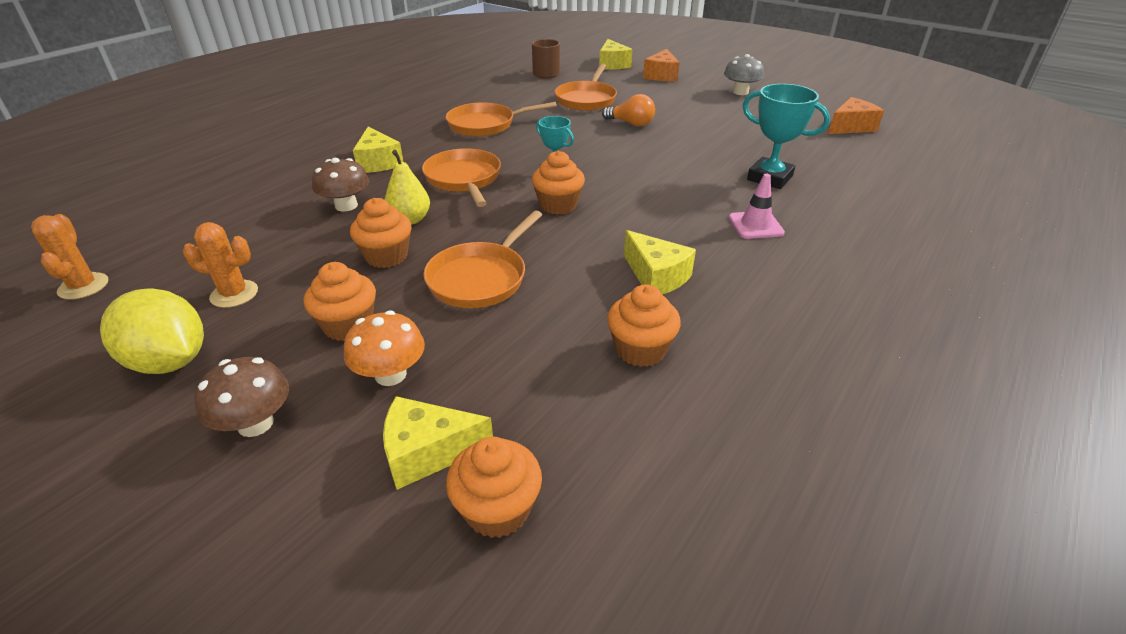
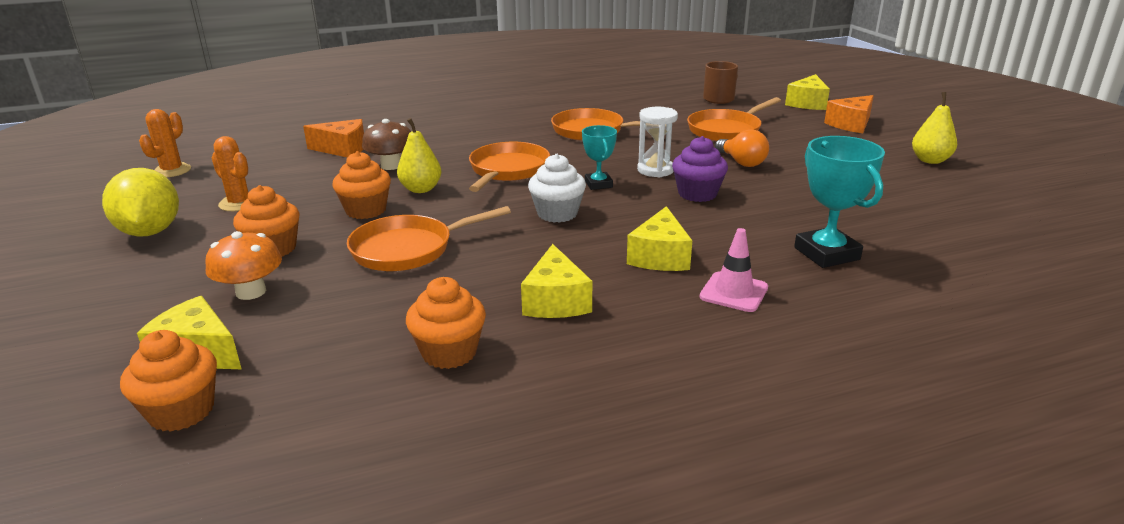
camera: 35 degrees right, 10 degrees down
(255, 423) = (138, 288): brown mushroom -> none
(378, 162) = (460, 140): yellow cheese -> yellow cheese (660, 256)
(558, 205) = (557, 213): orange cupcake -> white cupcake
(580, 146) = (655, 170): none -> white hourglass
(635, 157) = (697, 194): none -> purple cupcake
(740, 92) = (930, 160): grey mushroom -> yellow pear
(850, 127) = (1036, 231): orange cheese -> orange cheese (343, 149)

